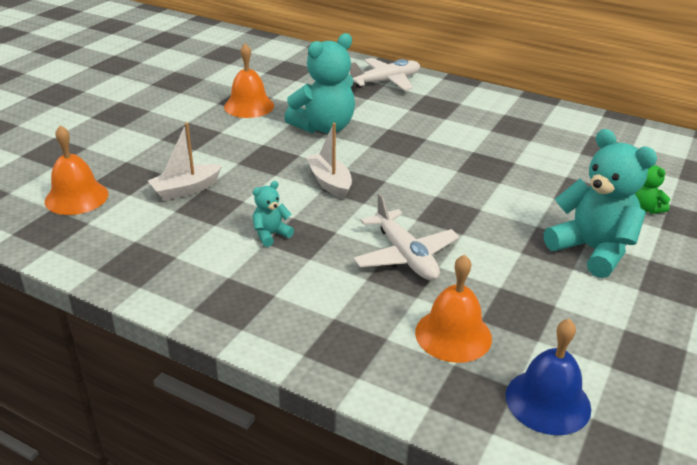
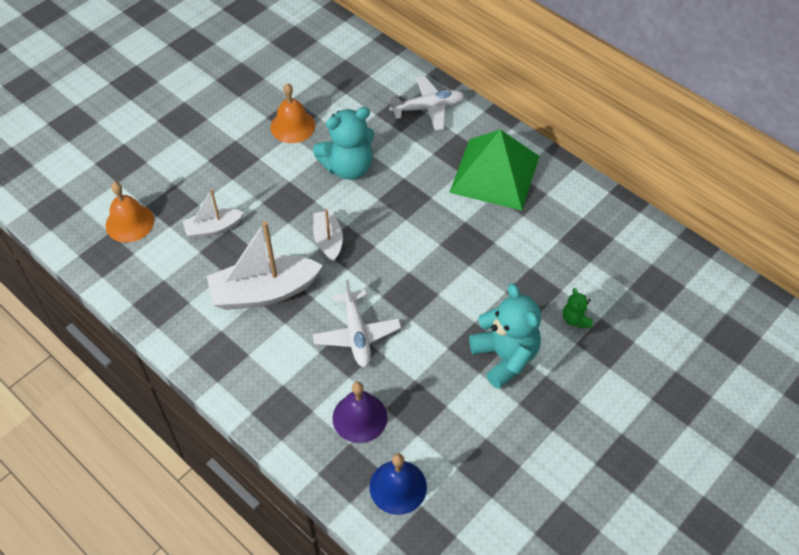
camera: 15 degrees right, 20 degrees up
(271, 234) = (264, 292): turquoise teddy bear -> white boat
(453, 335) = (360, 417): orange bell -> purple bell
(481, 116) = (495, 174): none -> green pyramid

